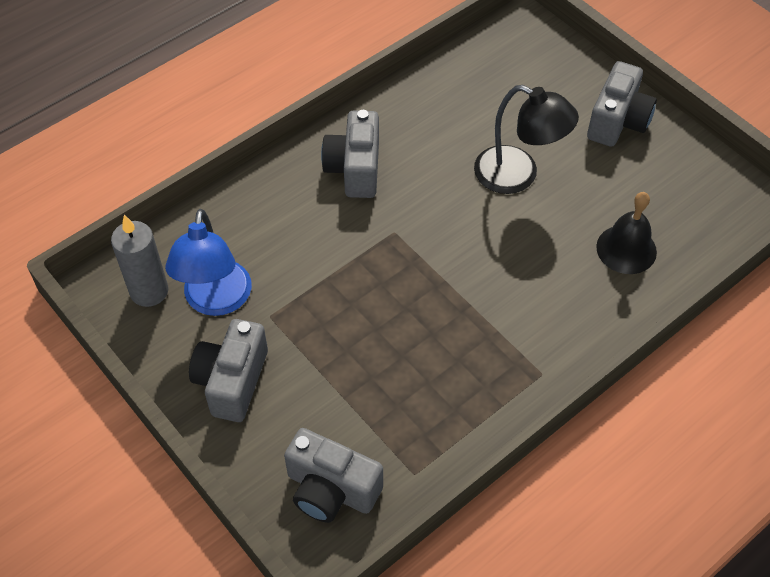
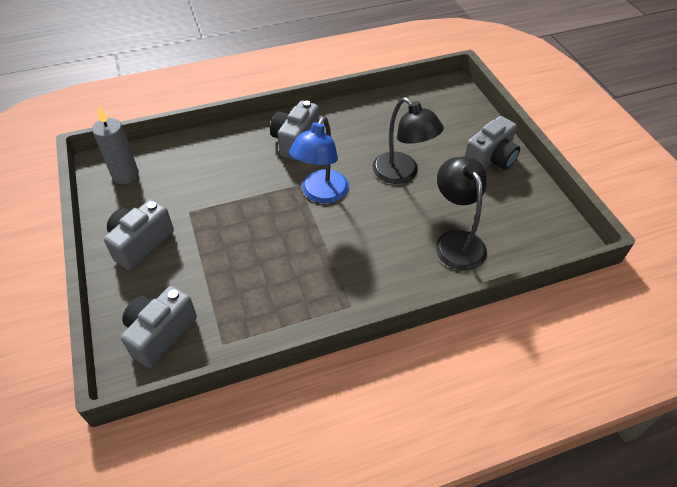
camera: 20 degrees right, 5 degrees down
(216, 301) = (161, 193): blue lamp -> blue lamp (321, 194)
(331, 489) = (160, 334): grey camera -> grey camera turned 75 degrees clockwise
(626, 249) = (456, 241): black bell -> black lamp

